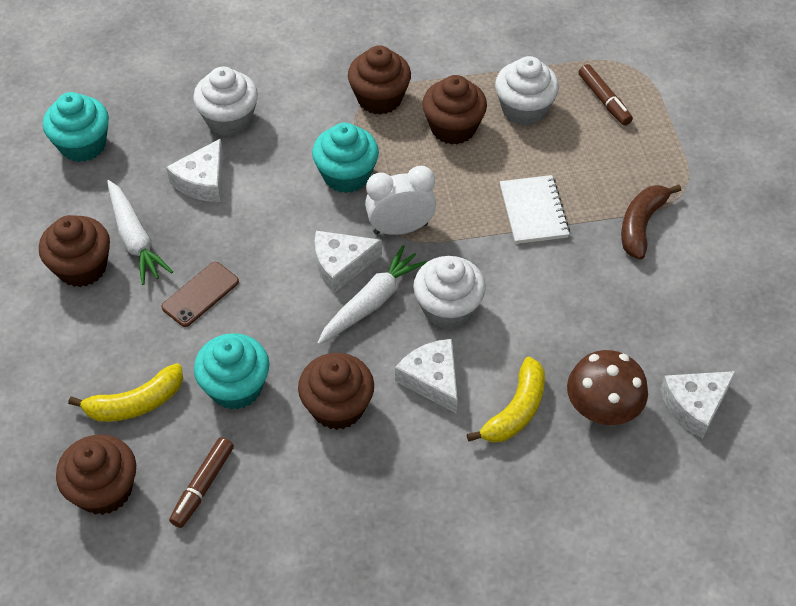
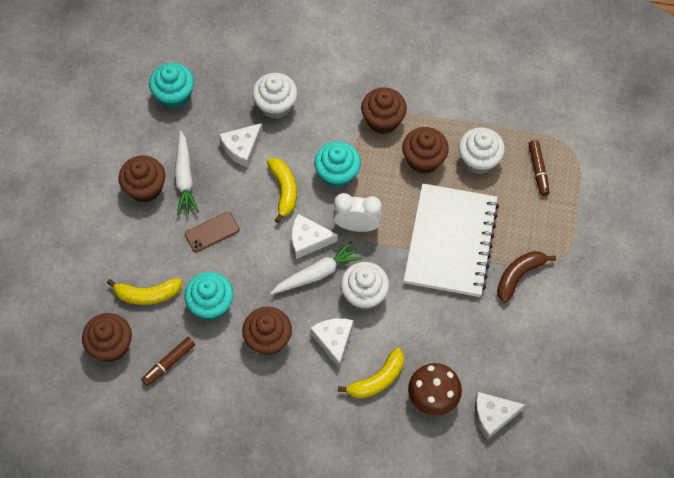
camera: 20 degrees right, 10 degrees up
(282, 215) = (284, 190): none -> yellow banana
(533, 211) = (450, 242): white notebook -> white notebook, size x2.01

